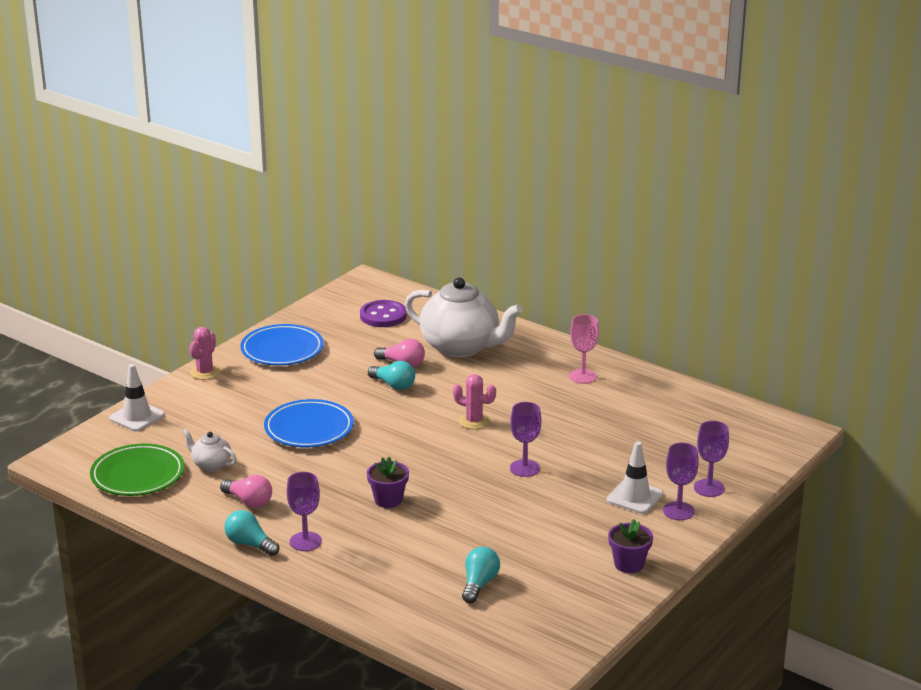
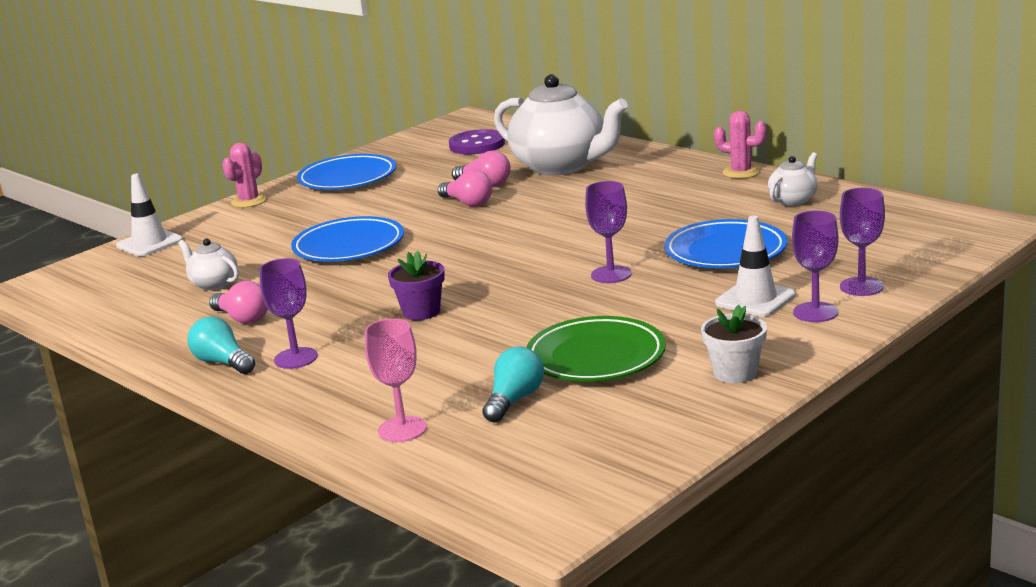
camera: 10 degrees right, 5 degrees down
(138, 475) = (120, 297): green plate -> green plate (596, 357)
(393, 385) = (468, 203): turquoise light bulb -> pink light bulb
(474, 421) = (557, 232): pink cactus -> pink cactus (741, 172)
(582, 376) = (706, 185): pink goblet -> pink goblet (402, 429)
(607, 449) = (725, 252): none -> blue plate
(629, 564) = (735, 373): purple flower pot -> white flower pot
(652, 397) = (793, 200): none -> white teapot

